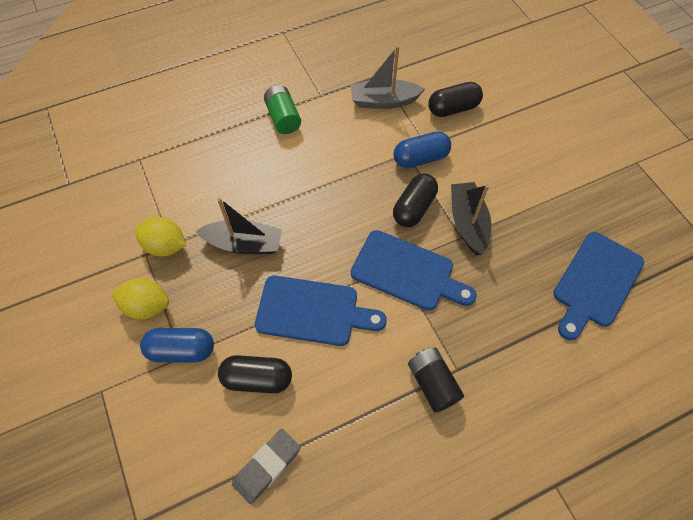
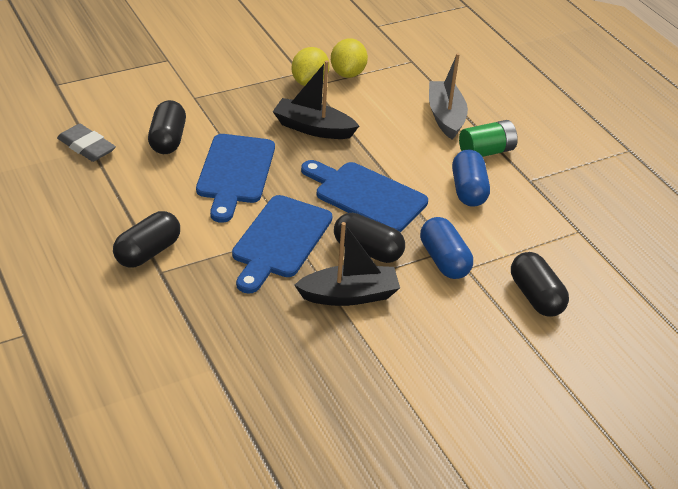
camera: 85 degrees right, 20 degrees down
(147, 306) = (245, 76): yellow lemon -> yellow lemon (348, 73)
(181, 350) = (200, 97): blue capsule -> blue capsule (468, 190)
(244, 244) = (313, 128): black boat -> black boat turned 105 degrees clockwise
(384, 101) = (533, 232): grey boat -> grey boat (445, 117)
(433, 383) = (148, 252): black battery -> black capsule
(595, 282) = (263, 407): blue cutting board -> blue cutting board (366, 195)

